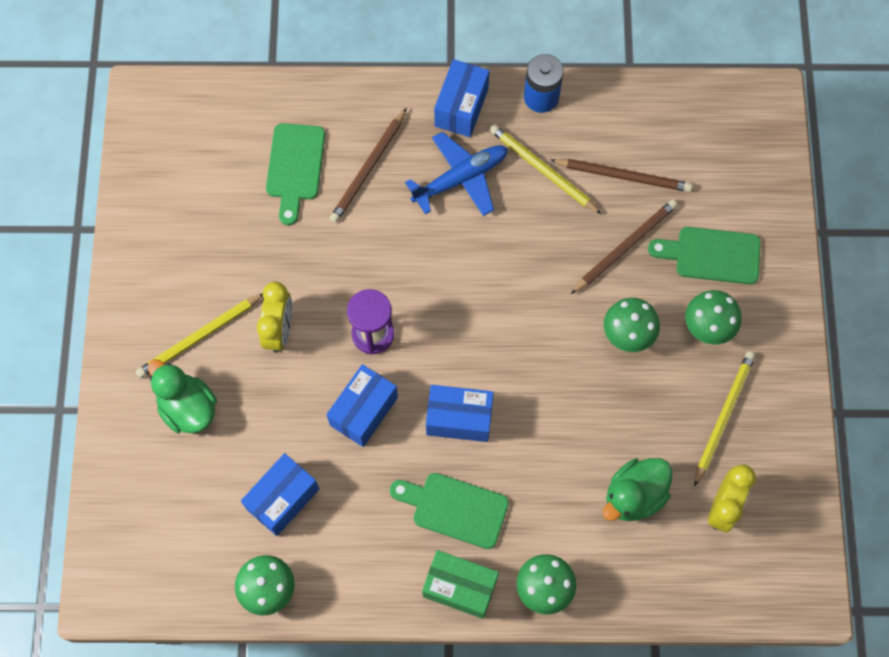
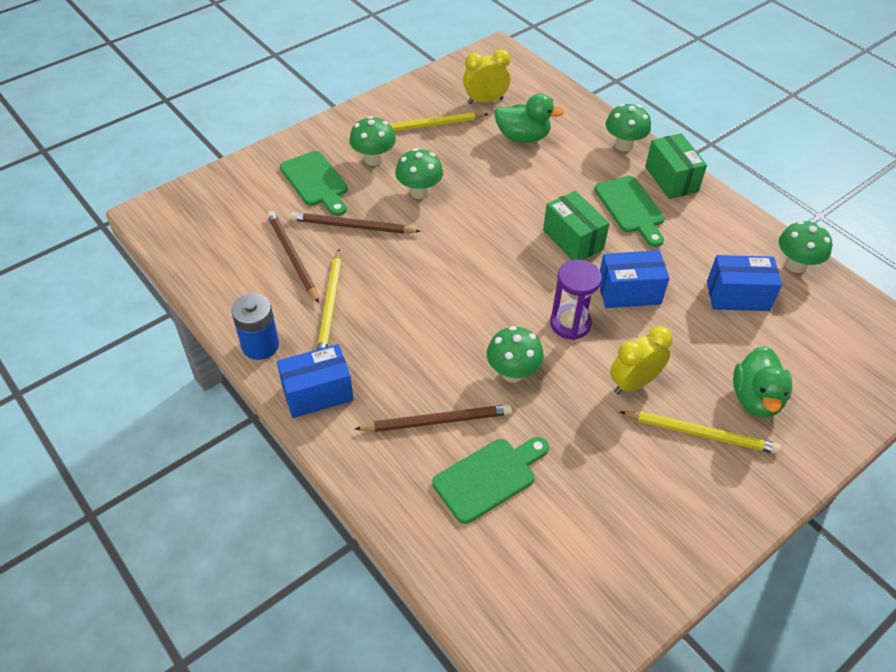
camera: 130 degrees left, 20 degrees down
(364, 252) = (512, 373): none -> green mushroom
(459, 418) = (573, 240): blue box -> green box
(460, 179) = (387, 352): blue plane -> none

